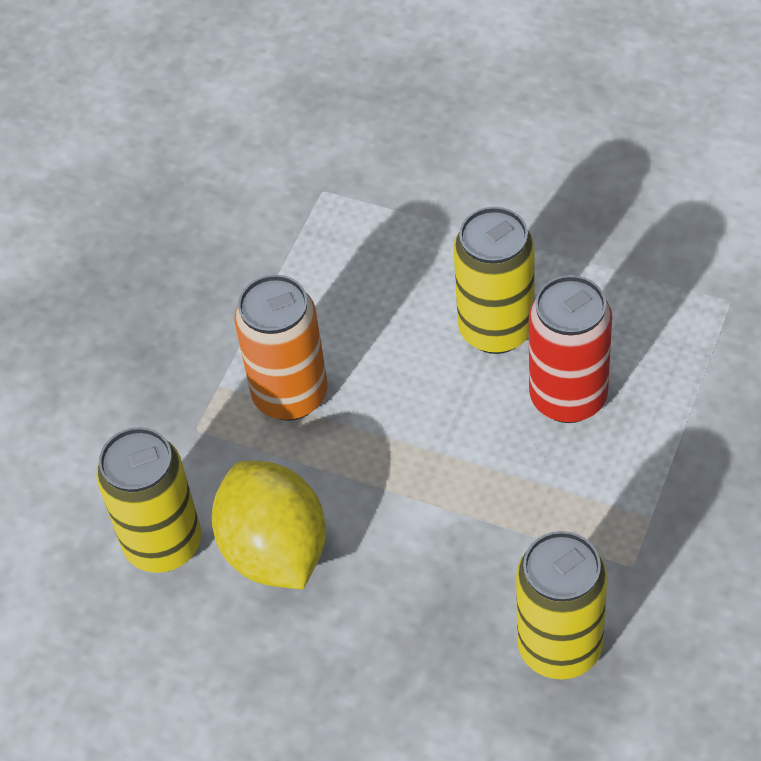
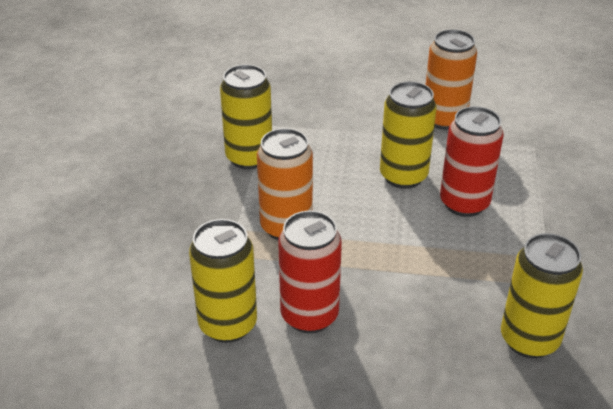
camera: 20 degrees left, 15 degrees down
(275, 551) = (309, 315): yellow lemon -> red can
(276, 254) = (249, 158): none -> yellow can
(607, 223) = (444, 119): none -> orange can

